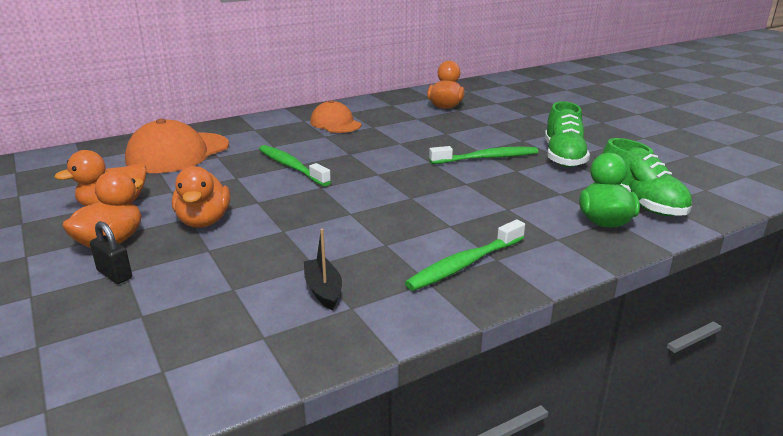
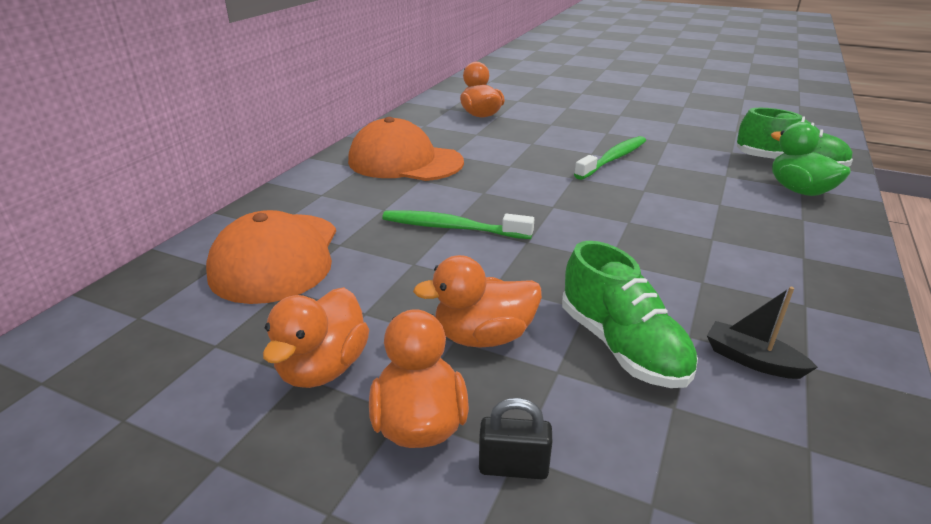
camera: 35 degrees left, 5 degrees up
(204, 221) = (483, 336): orange duck -> orange duck turned 120 degrees clockwise
(335, 123) = (405, 162): orange cap -> orange cap, size x1.58
(464, 264) = (794, 273): green toothbrush -> none
(563, 157) = (665, 140): green shoe -> green shoe (621, 346)

